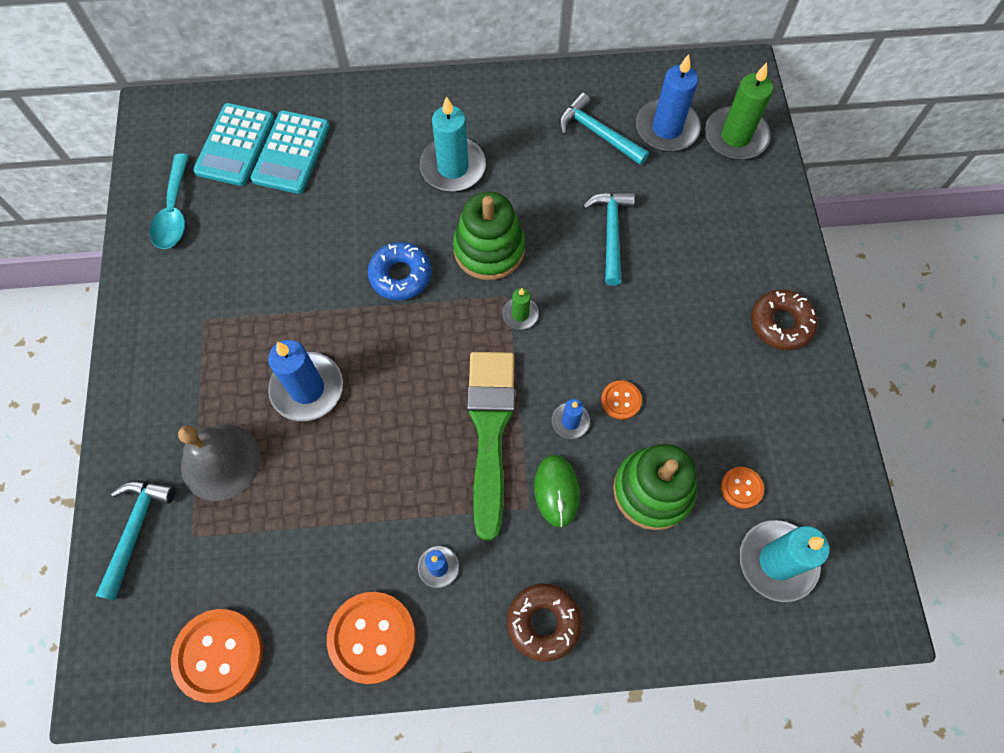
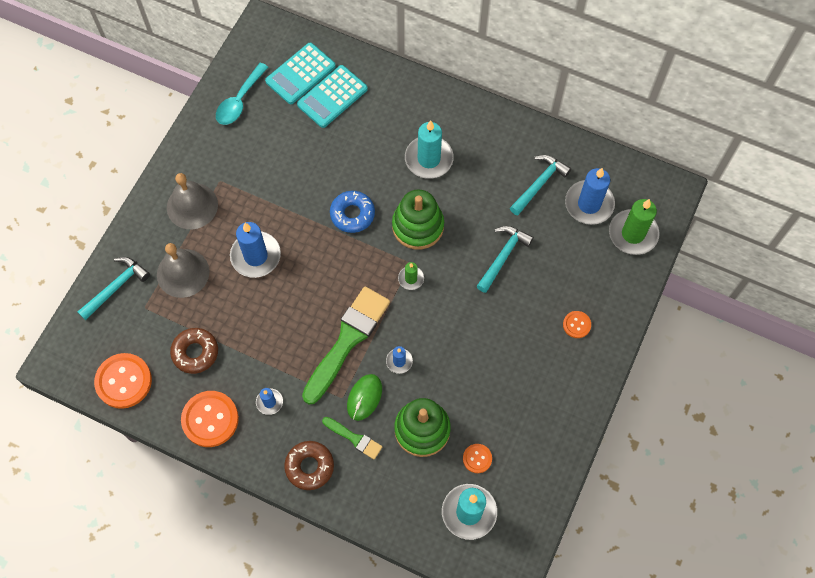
camera: 30 degrees right, 0 degrees up
(184, 369) = (192, 206): none -> grey bell
(577, 551) = (354, 438): none -> green brush
(597, 133) = (539, 183): turquoise hammer -> turquoise hammer turned 60 degrees clockwise
(621, 400) = (438, 365): orange button -> orange button (576, 325)
(781, 323) = (574, 374): brown donut -> brown donut (195, 352)

